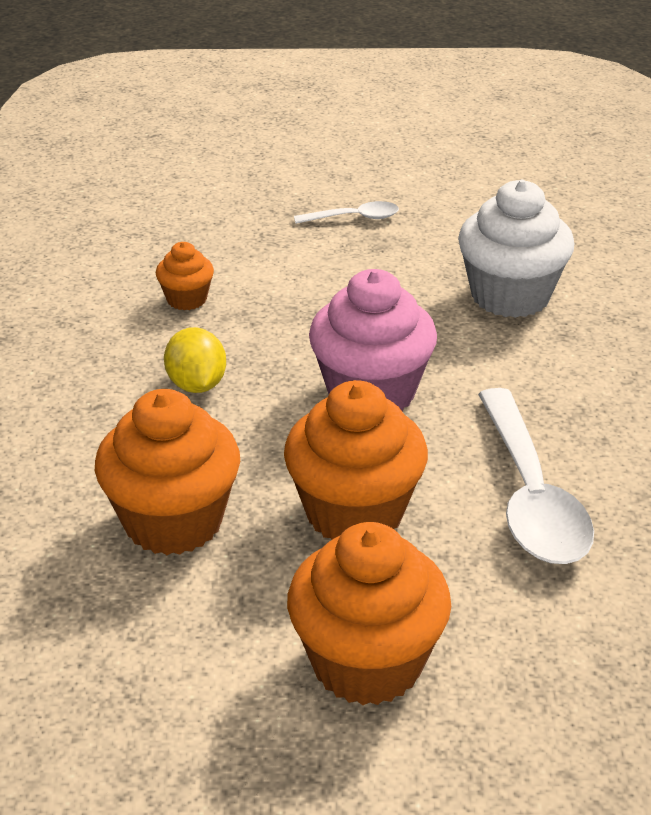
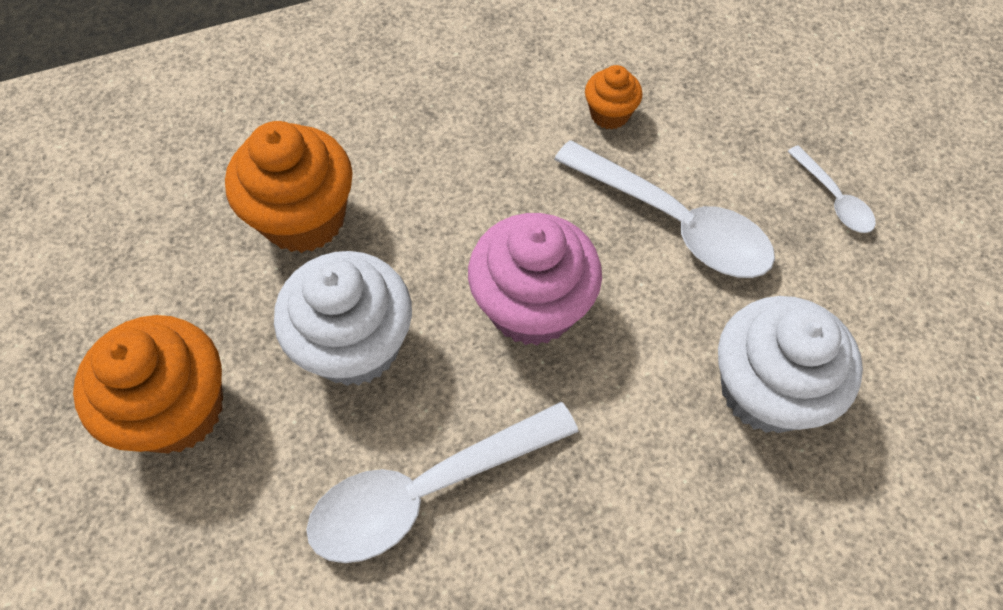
camera: 70 degrees right, 25 degrees up
(197, 385) = (485, 168): yellow lemon -> none
(329, 296) = (675, 222): none -> white spoon
(354, 512) = (355, 345): orange cupcake -> white cupcake

